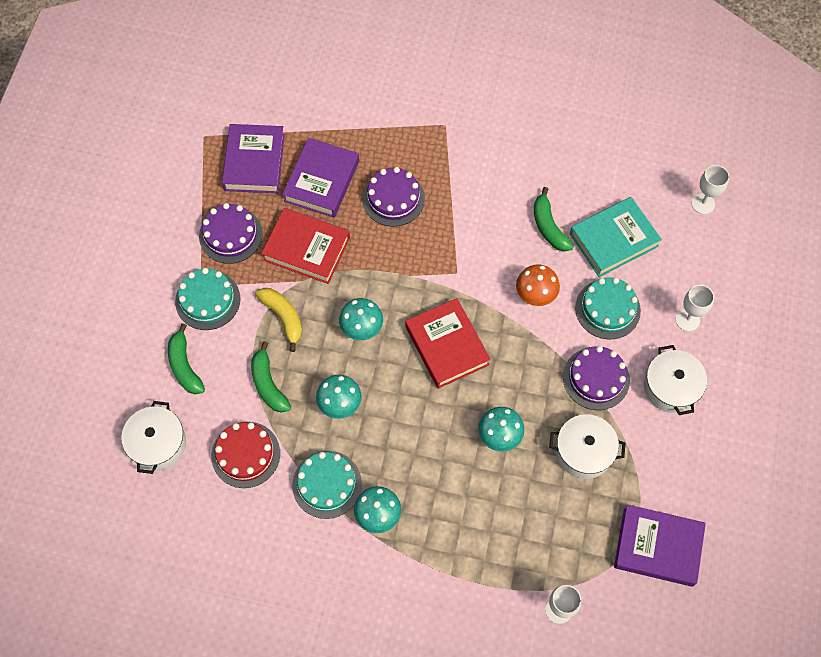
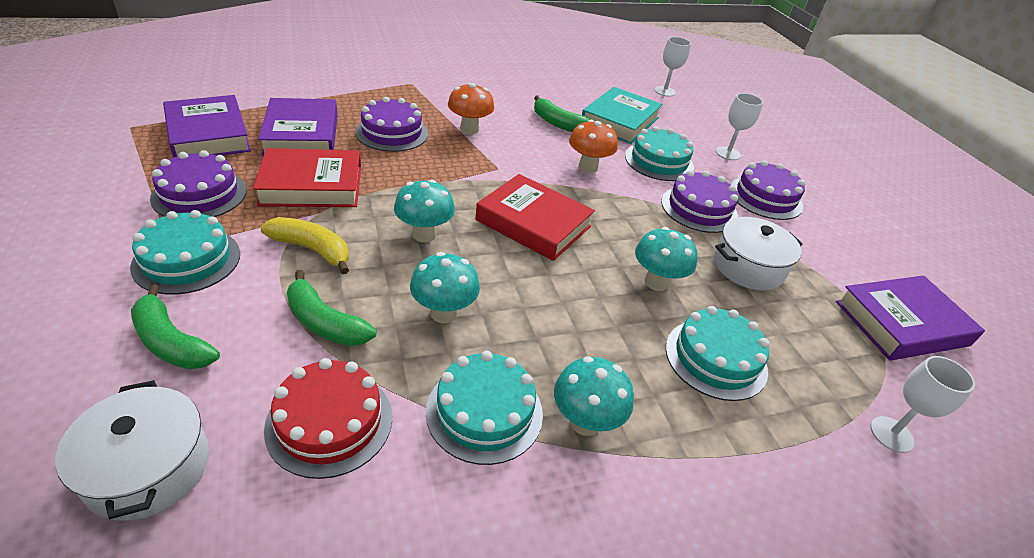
camera: 35 degrees left, 25 degrees down
(461, 212) = (469, 129): none -> orange mushroom
(490, 512) = (716, 358): none -> turquoise cake
(671, 387) = (765, 197): white pot -> purple cake

